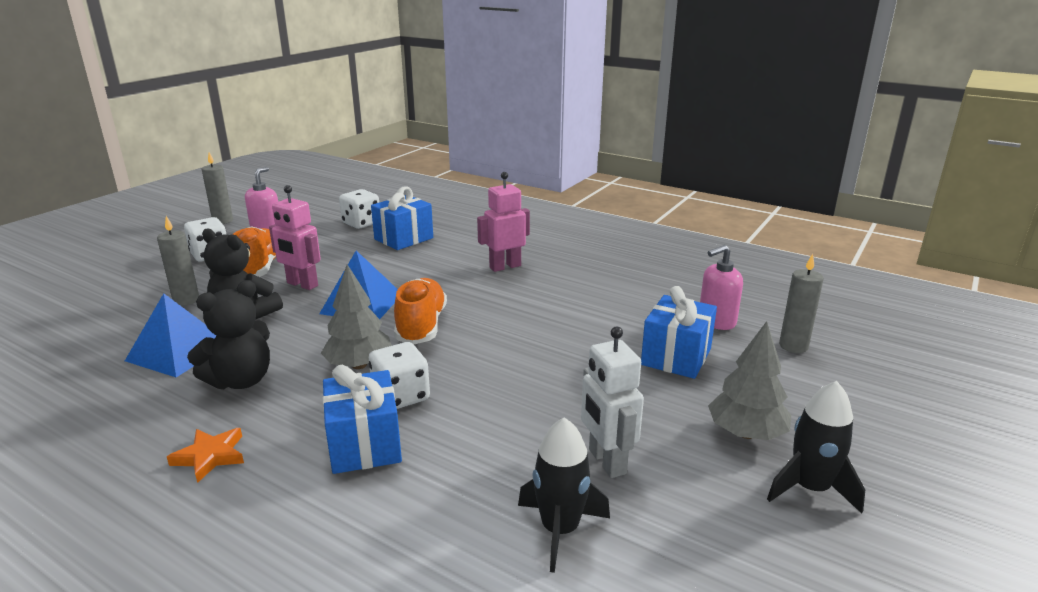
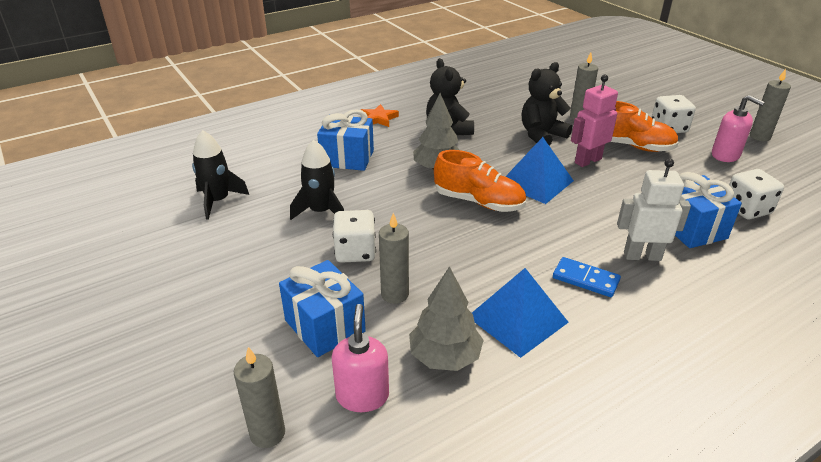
camera: 115 degrees right, 10 degrees up
(178, 352) = (500, 113): blue pyramid -> blue pyramid (517, 319)
(401, 396) = (386, 177): white dice -> white dice (355, 252)
(505, 266) = (585, 279): pink robot -> blue domino
(603, 335) = (394, 294): none -> grey candle
(606, 462) = (246, 234): white robot -> white robot (642, 256)
(746, 433) = (201, 312): grey tree -> grey tree (444, 357)
(810, 488) = (127, 311): black rocket -> black rocket (320, 211)

